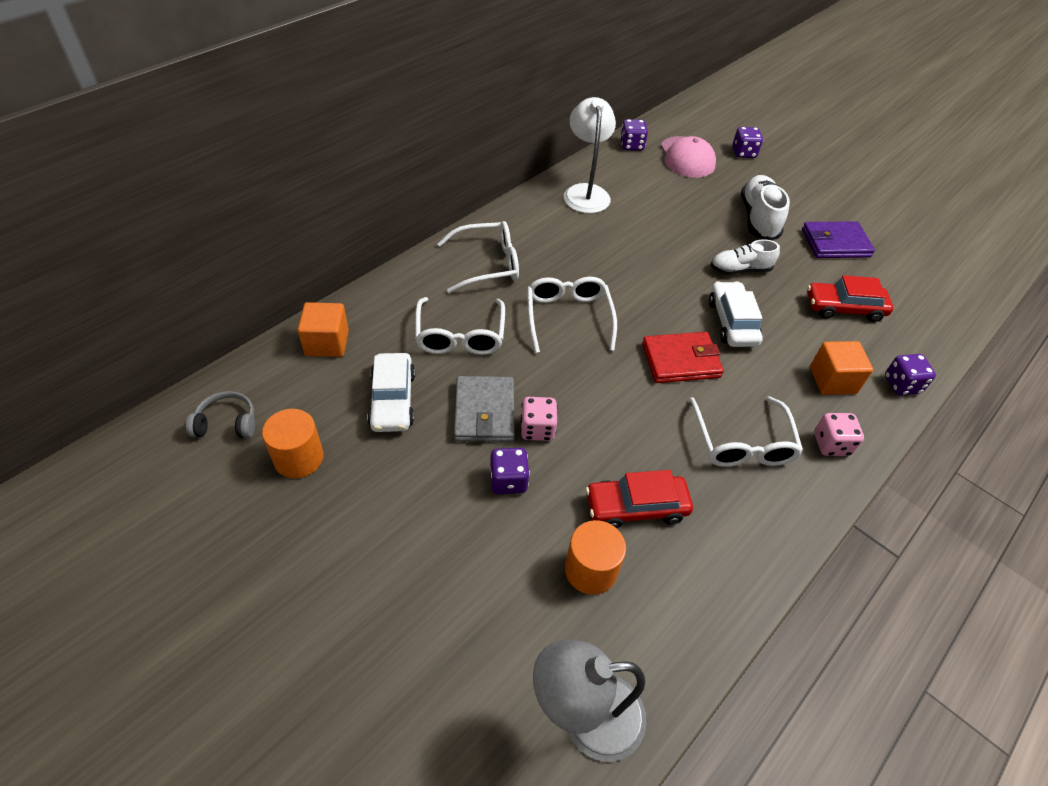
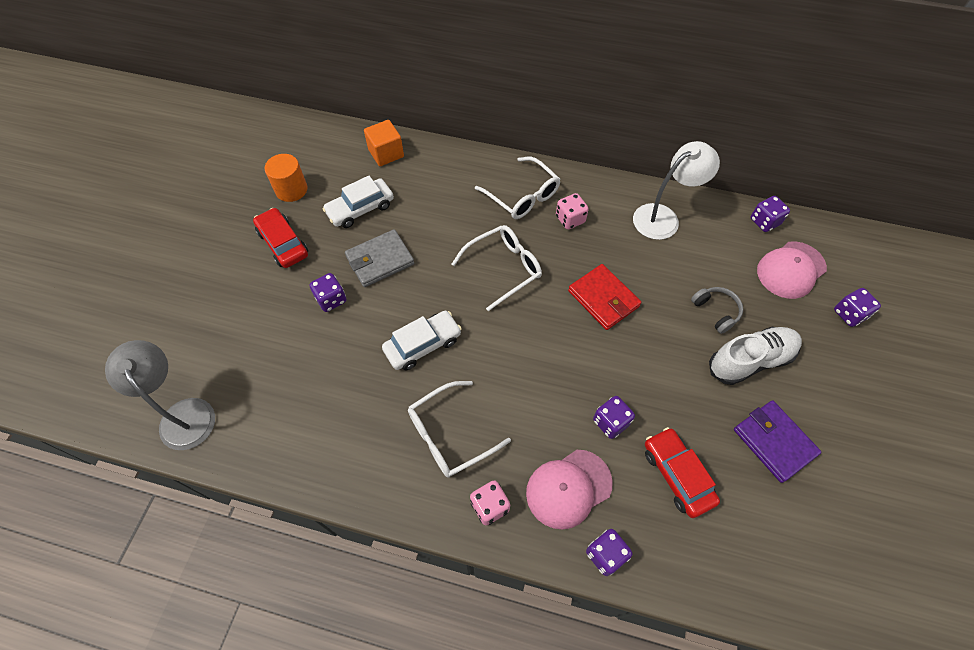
camera: 65 degrees right, 10 degrees up
(227, 423) = (297, 146): grey headphones -> grey headphones (716, 311)
(460, 336) = (439, 215): white glasses -> none
(537, 429) = (383, 296): pink dice -> pink dice (570, 219)
(590, 570) = (285, 375): orange cylinder -> none
(636, 507) = (349, 383): red car -> red car (283, 243)
(680, 360) = (510, 361): red wallet -> red wallet (603, 299)
(732, 322) = (584, 384): white car -> white car (423, 345)
(740, 269) = (659, 368): white shoe -> none
(778, 323) = (610, 422): none -> purple dice
(832, 380) = (568, 488): orange cube -> pink cap

